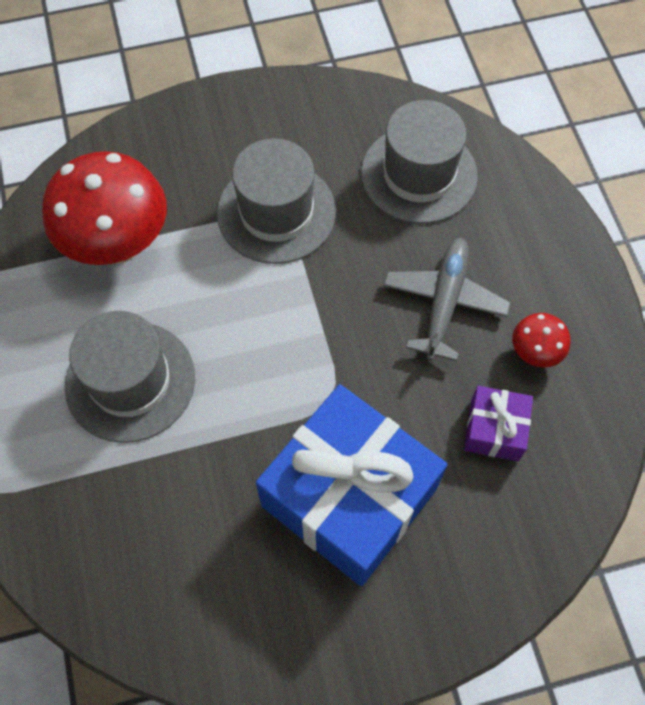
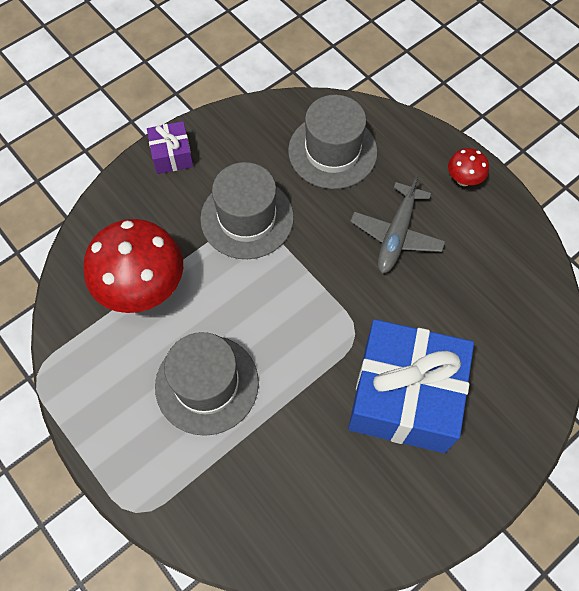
camera: 25 degrees left, 0 degrees up
(444, 303) = (396, 234): grey plane -> grey plane turned 150 degrees counterclockwise
(494, 430) = (475, 307): purple gift -> purple gift (172, 155)
(534, 353) = (473, 243): red mushroom -> red mushroom (463, 180)

